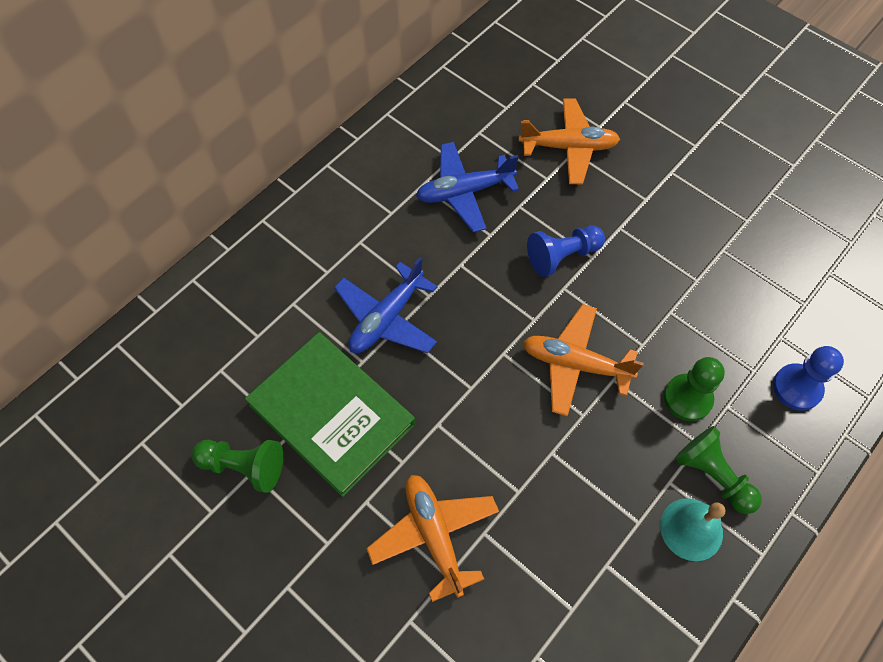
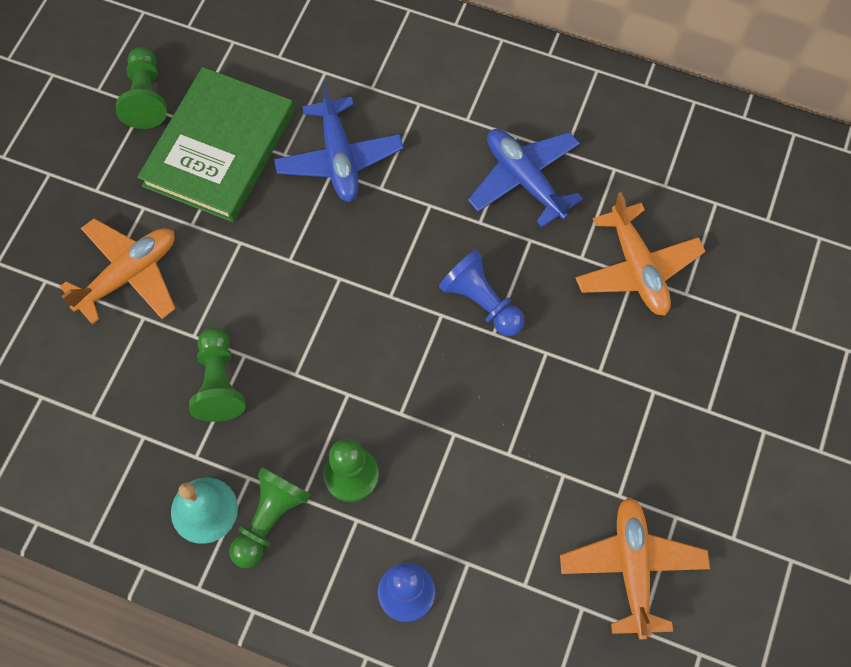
camera: 70 degrees right, 5 degrees up
(386, 318) = (339, 158): blue plane -> blue plane turned 120 degrees counterclockwise
(572, 482) = (219, 383): none -> green pawn
(575, 364) = (352, 351): orange plane -> orange plane (632, 567)

